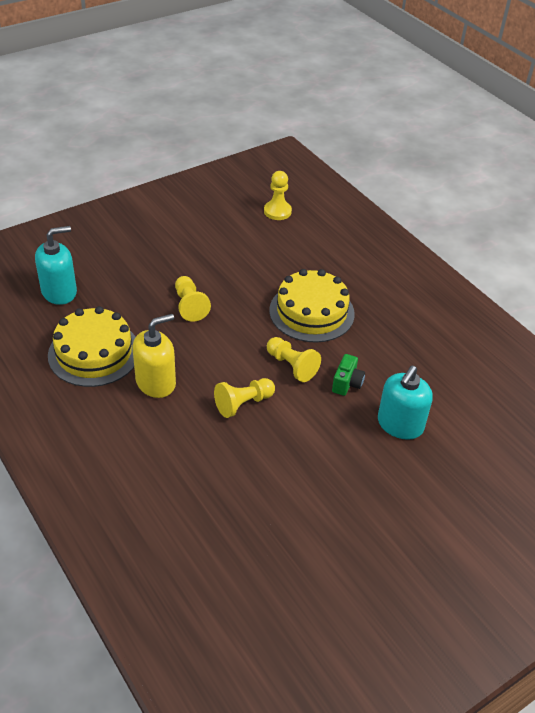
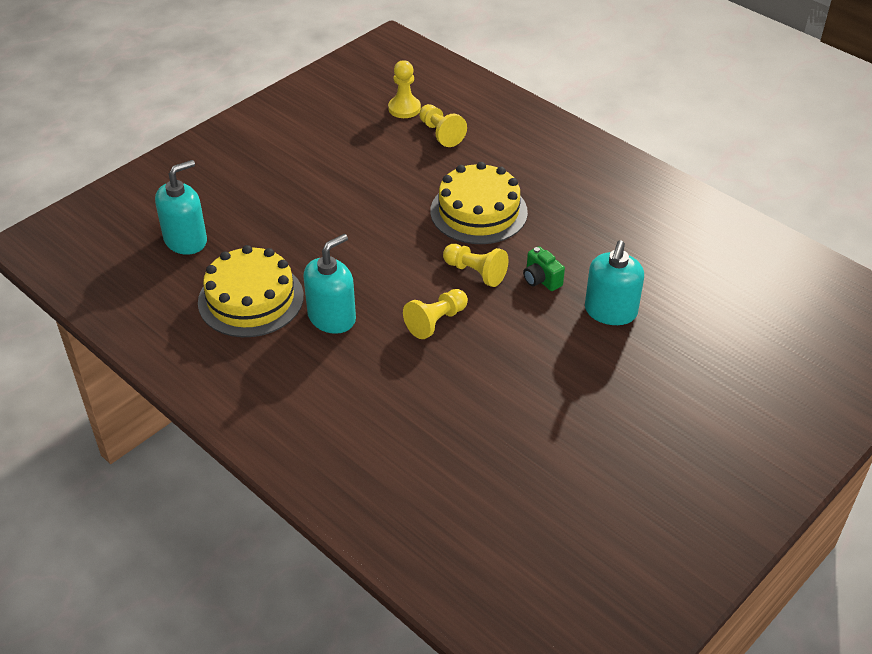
camera: 10 degrees left, 0 degrees up
(156, 382) = (332, 317): yellow soap dispenser -> turquoise soap dispenser
(190, 306) = (341, 229): yellow pawn -> yellow pawn (440, 133)
(347, 383) = (541, 280): green camera -> green camera turned 135 degrees clockwise

